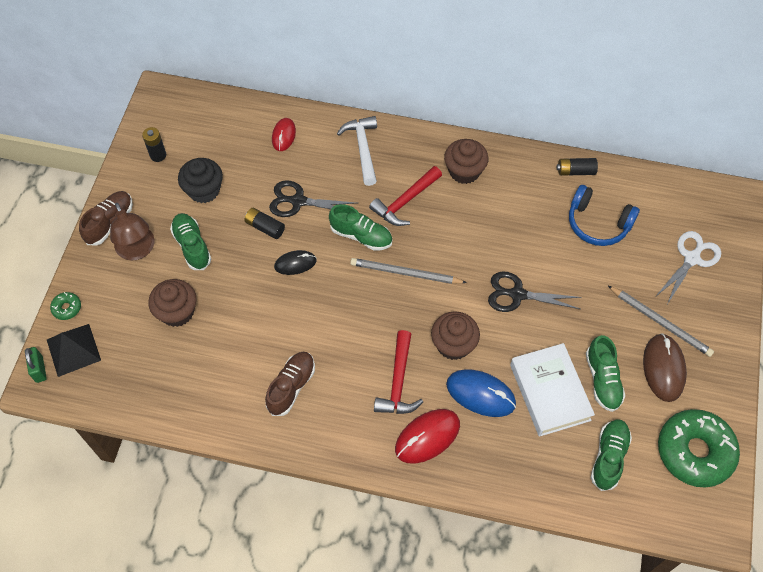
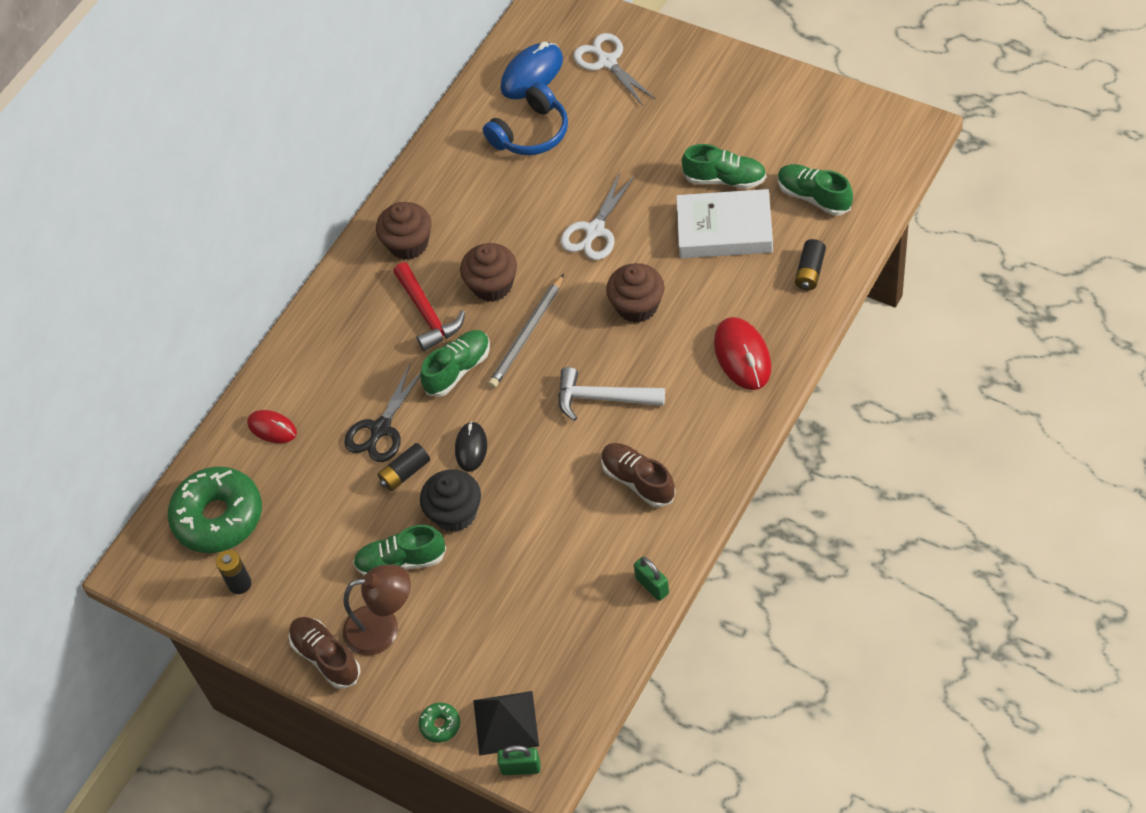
camera: 65 degrees left, 5 degrees down
(177, 312) = (492, 592): brown cupcake -> brown cupcake (492, 285)
(200, 421) = (652, 586): none -> green padlock
(204, 190) = (320, 535): black cupcake -> black cupcake (455, 513)
(362, 148) = (330, 343): white hammer -> white hammer (602, 398)
(398, 382) = (666, 370): red hammer -> none
(480, 394) = (706, 294): blue mouse -> blue mouse (532, 74)
(517, 294) = (595, 230): black scissors -> white scissors
(575, 171) = (453, 135): black battery -> black battery (810, 271)
(660, 322) = (674, 110): grey pencil -> none
(663, 368) = (728, 123): brown mouse -> none
(694, 451) = (828, 123): green donut -> green donut (218, 517)

